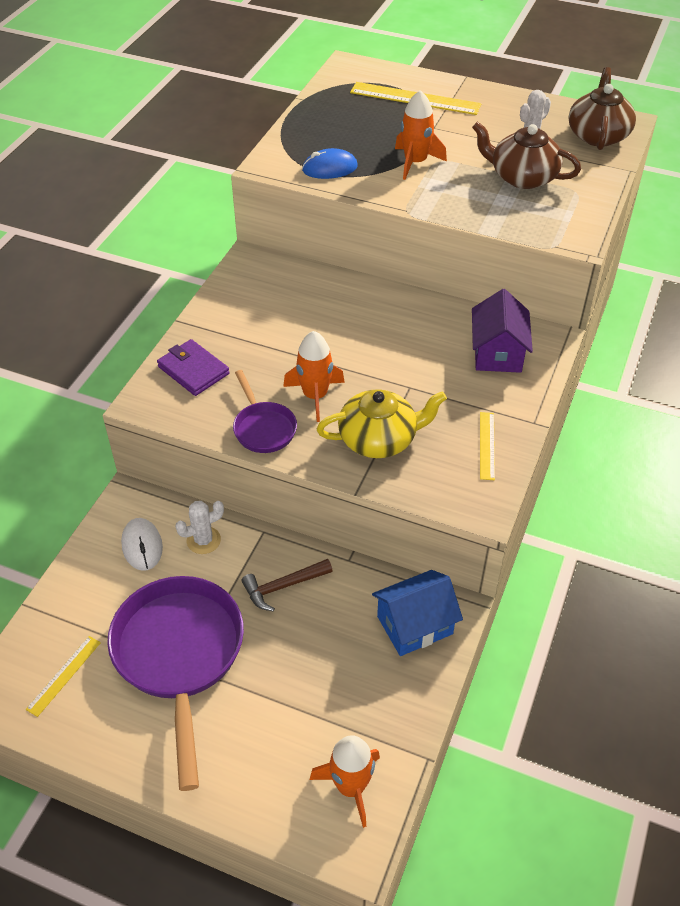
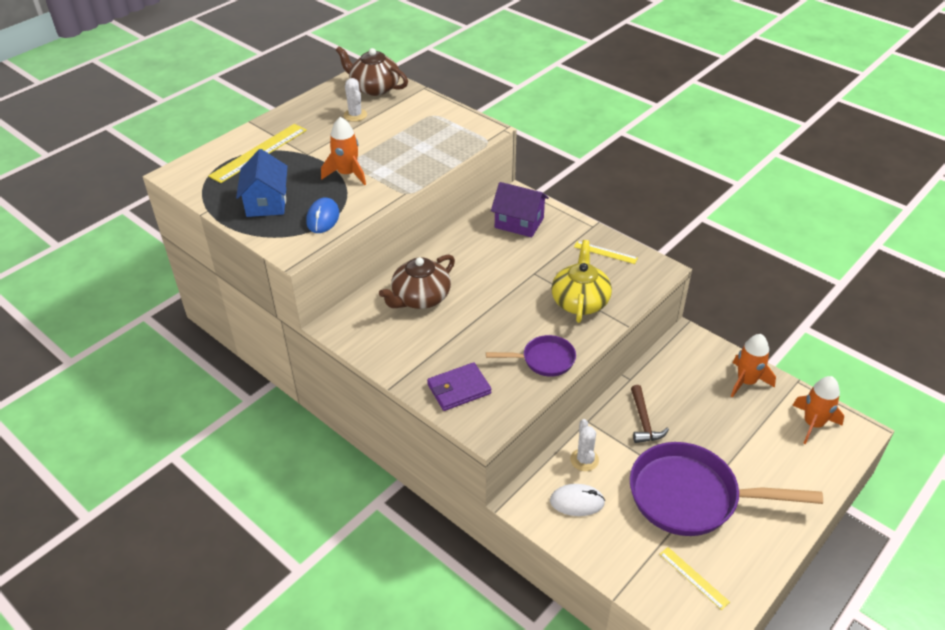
camera: 70 degrees left, 5 degrees down
(315, 396) = (521, 324): orange rocket -> orange rocket (746, 381)
(414, 625) = (695, 360): blue house -> blue house (266, 202)
(522, 177) = (401, 132): brown teapot -> brown teapot (420, 298)

